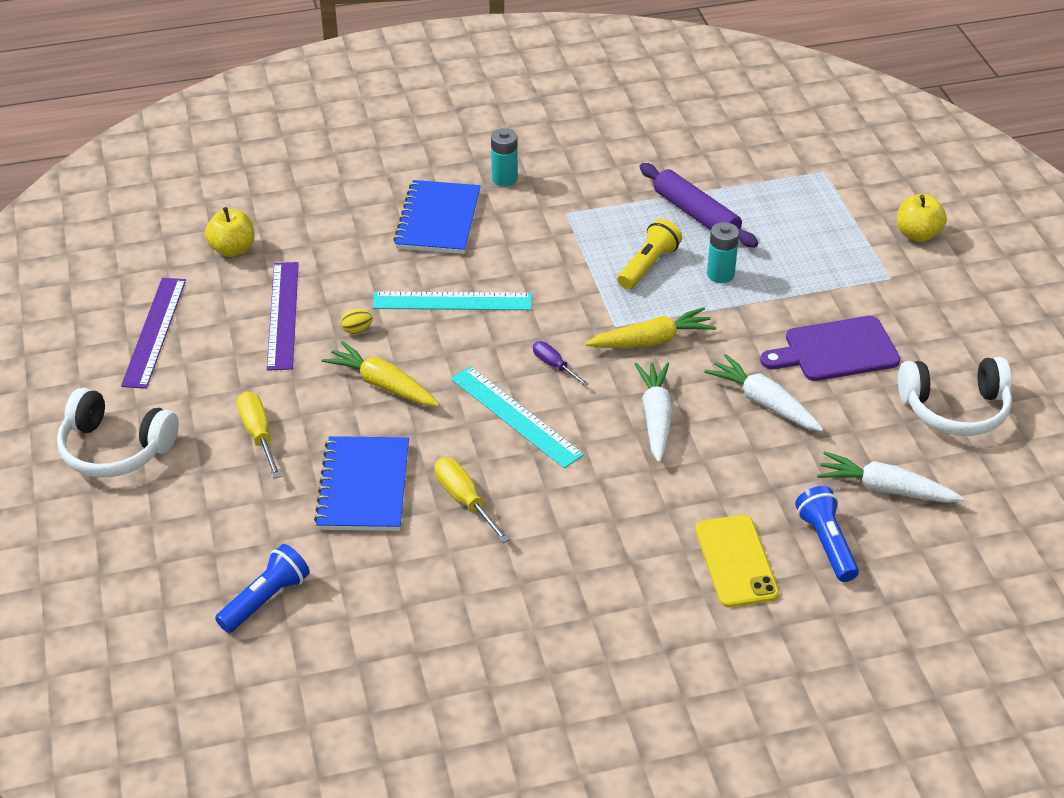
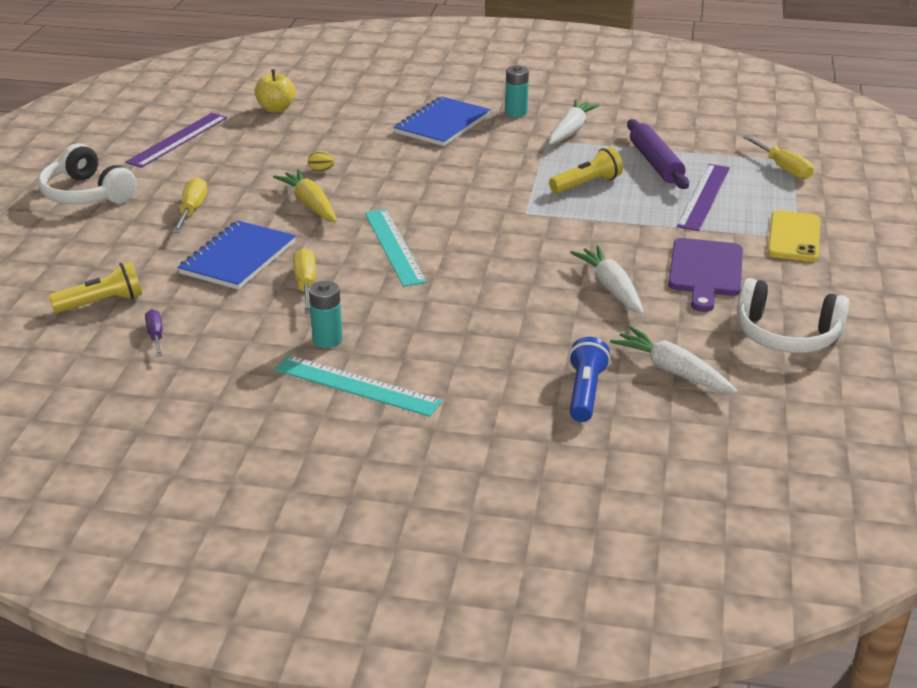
camera: 25 degrees right, 10 degrees down
(265, 599) = (102, 303): blue flashlight -> yellow flashlight
(283, 315) = (276, 150): purple ruler -> purple ruler (704, 196)
(452, 301) = (409, 170): turquoise ruler -> turquoise ruler (357, 385)
(554, 365) = (453, 225): purple screwdriver -> purple screwdriver (156, 336)
(651, 340) = (548, 228): yellow carrot -> none
(656, 417) = (508, 275): white carrot -> white carrot (570, 131)
(720, 274) = (644, 202): turquoise battery -> turquoise battery (327, 340)
(736, 561) = (493, 382): yellow phone -> yellow phone (794, 237)
(820, 185) = (782, 168): none -> yellow screwdriver
(836, 350) = (705, 271): purple cutting board -> purple cutting board turned 90 degrees counterclockwise
(917, 234) = (847, 216): yellow apple -> none

